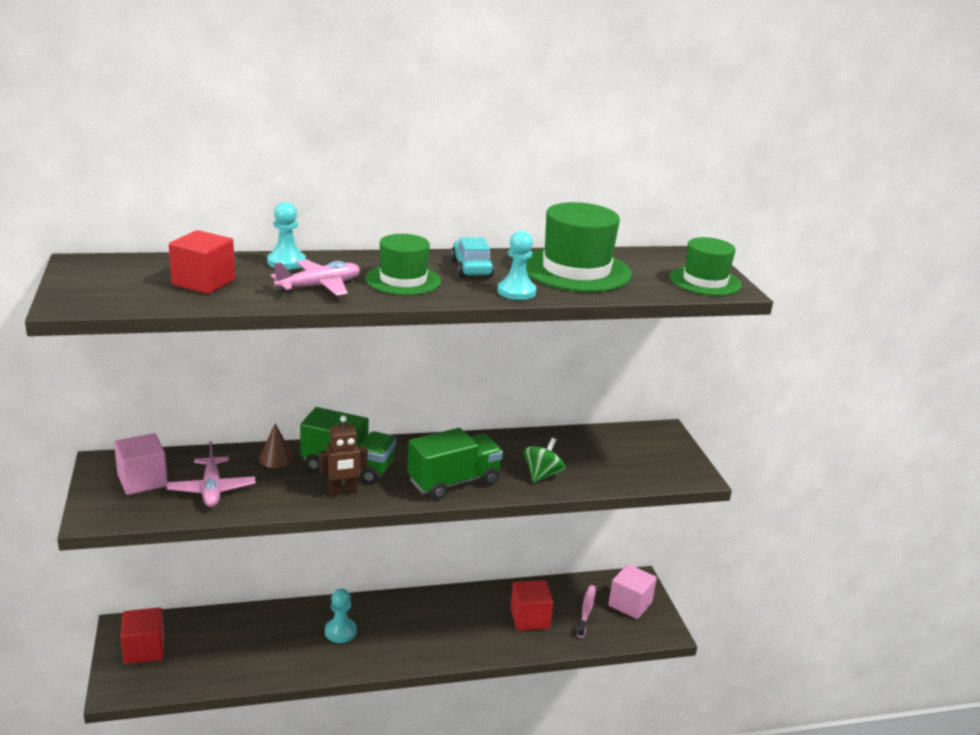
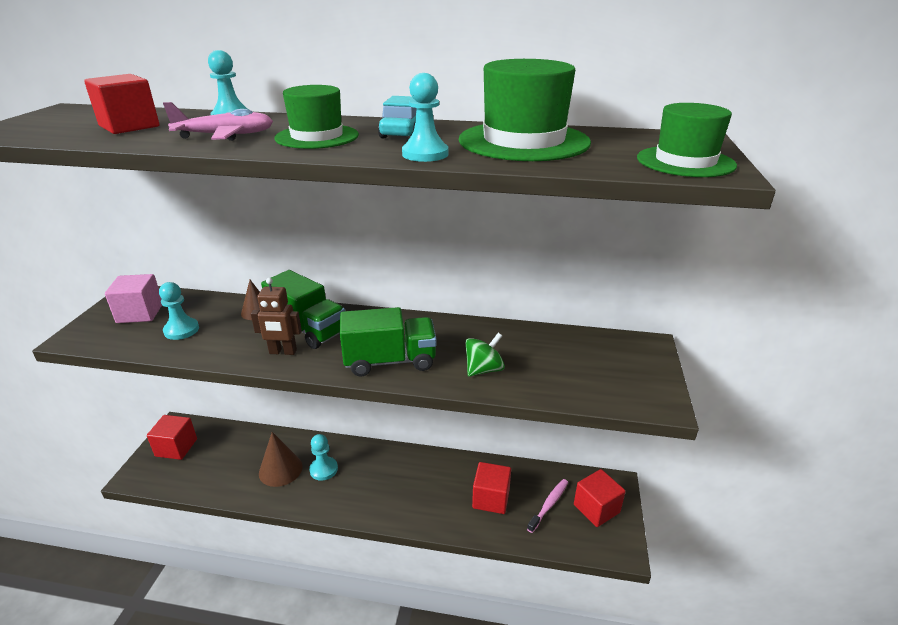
camera: 25 degrees right, 5 degrees up
(212, 489) = (181, 330): pink plane -> turquoise pawn
(291, 642) = (280, 469): none -> brown cone
(630, 604) = (596, 508): pink cube -> red cube

